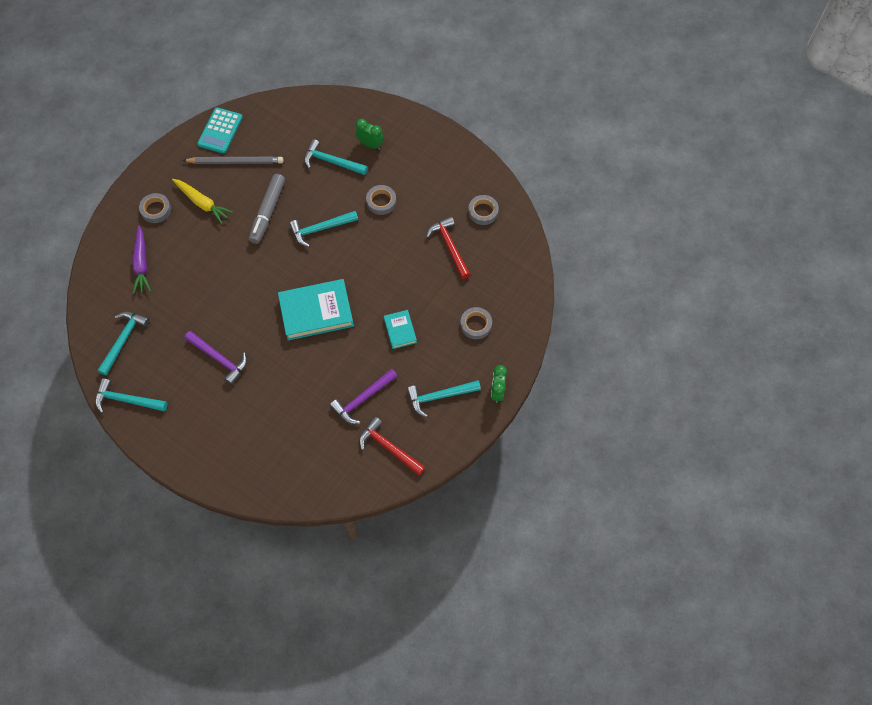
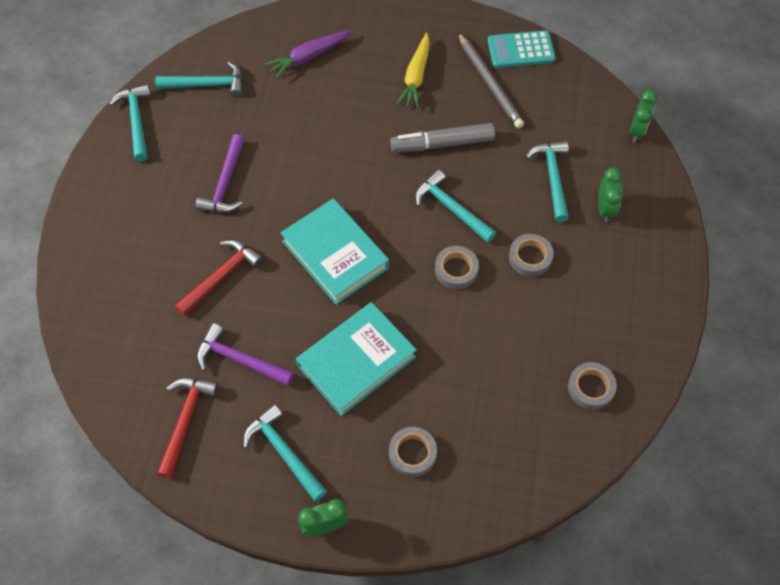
camera: 65 degrees right, 5 degrees down
(156, 210) = (382, 39): grey tape -> grey tape (456, 270)
(325, 98) = (637, 131): none -> green clock
(400, 330) = (356, 361): turquoise book -> turquoise book, size x1.93
(449, 247) = (512, 368): red hammer -> red hammer (221, 276)

